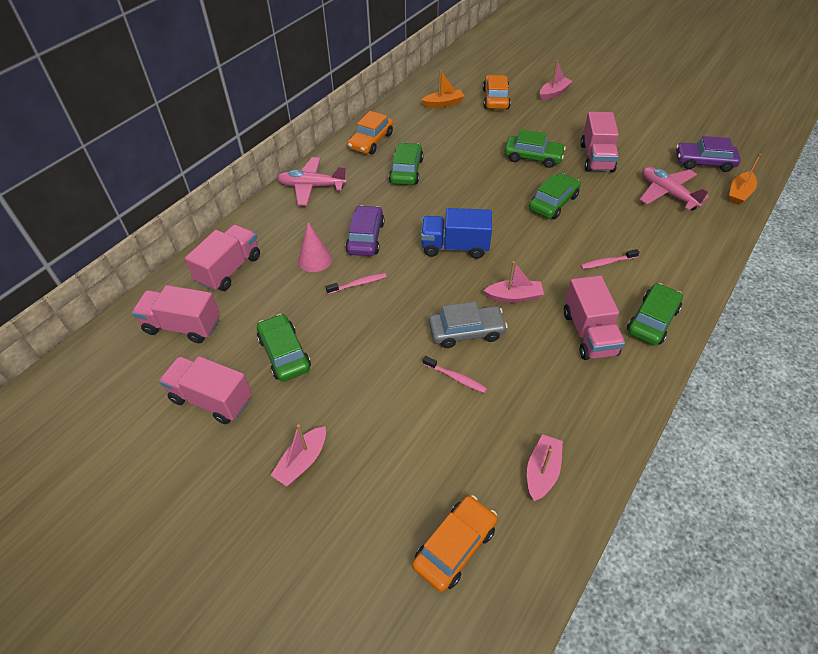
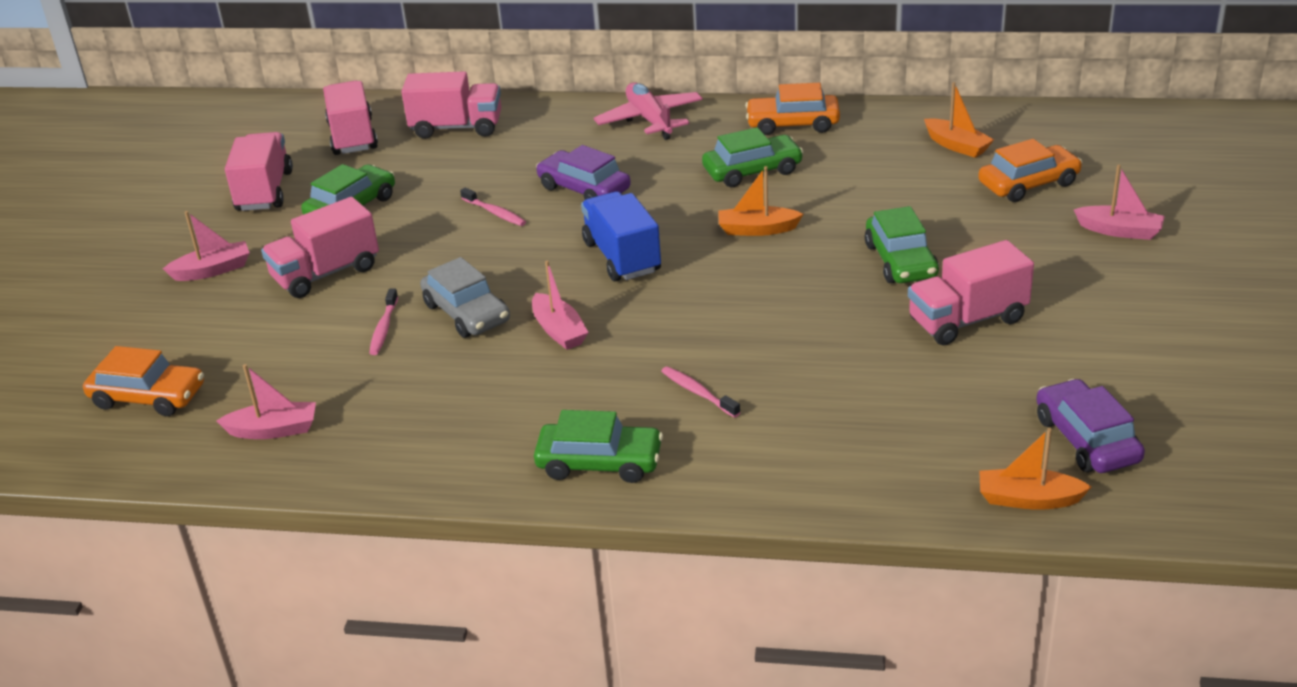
camera: 65 degrees right, 15 degrees down
(302, 461) = (213, 270): pink boat -> pink boat turned 150 degrees clockwise
(315, 259) = (515, 171): pink cone -> none
(365, 237) = (584, 189): purple car -> purple car turned 120 degrees counterclockwise
(467, 190) = (757, 229): none -> orange boat
(553, 202) = (799, 309): green car -> none
(589, 333) = (531, 411): pink truck -> pink truck (326, 274)
(667, 194) = (939, 415): pink plane -> none

